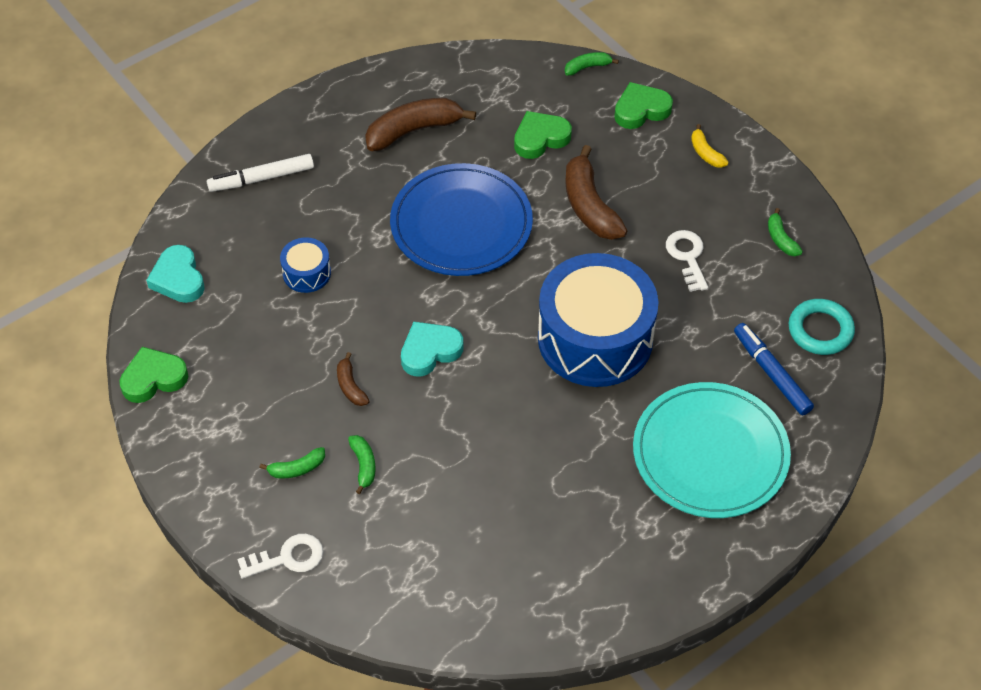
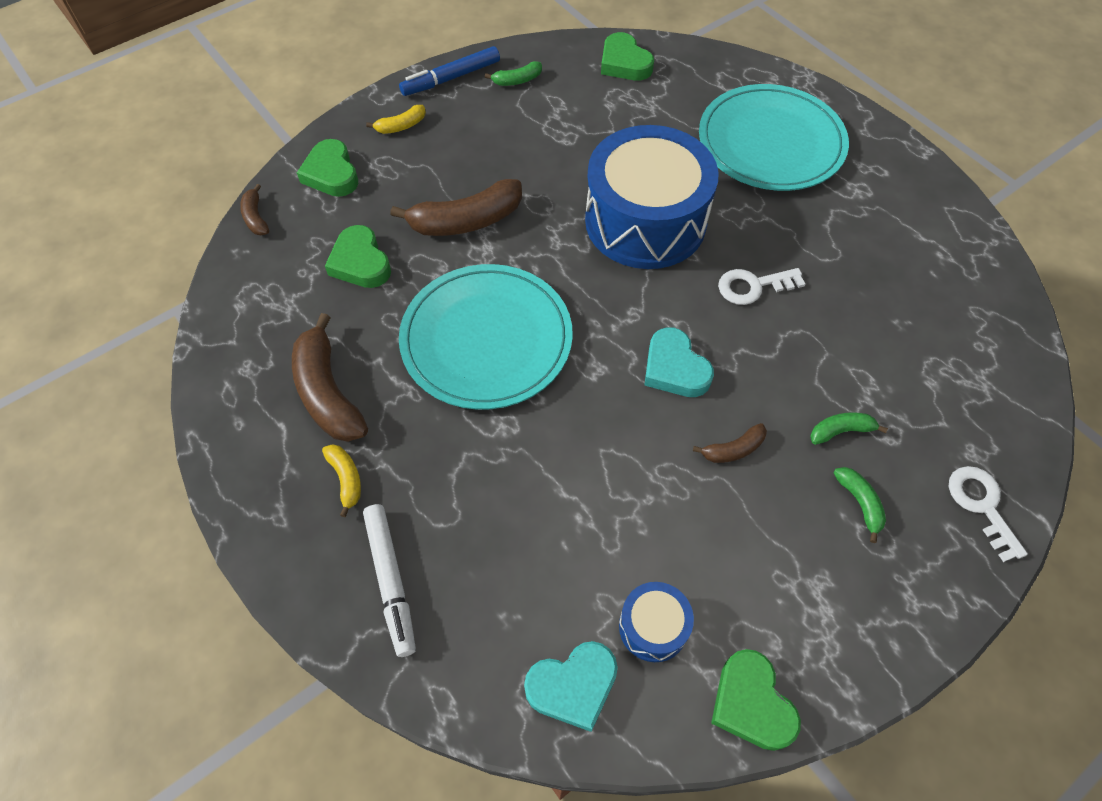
camera: 90 degrees left, 5 degrees up
(307, 273) = (561, 509): blue drum -> blue drum (653, 627)
(340, 148) = (346, 479): none -> yellow banana
(461, 224) = (486, 339): blue plate -> turquoise plate
(587, 67) = (256, 217): green banana -> brown banana
(687, 257) = (538, 146): white key -> white key (753, 286)
(771, 373) = (675, 97): blue marker -> blue marker (451, 78)
(820, 330) = (624, 63): turquoise ring -> green heart

